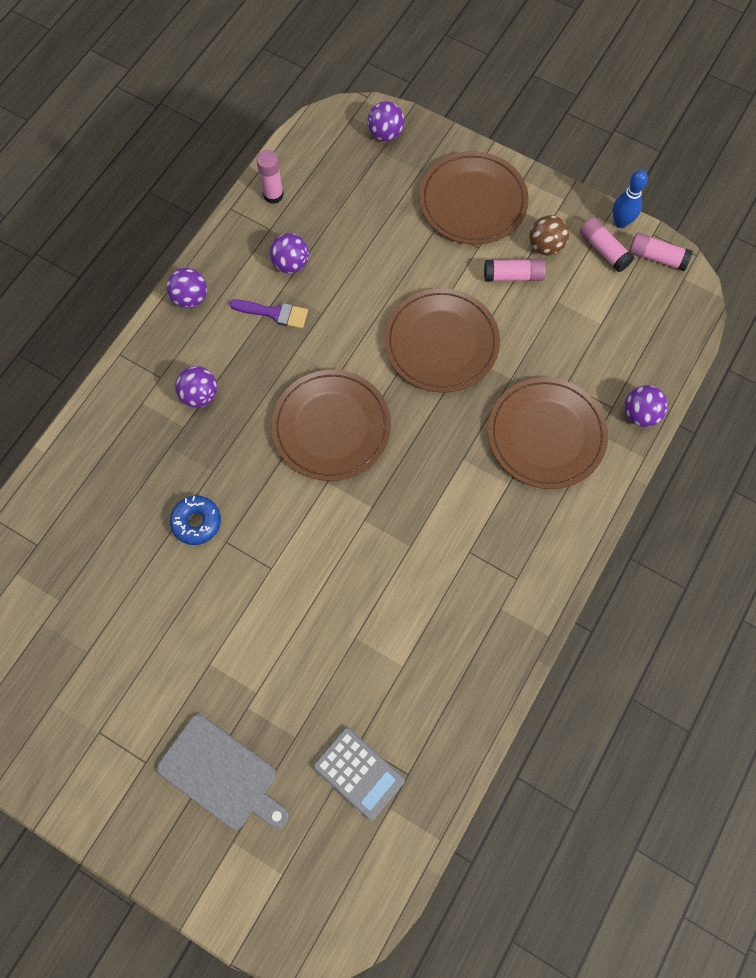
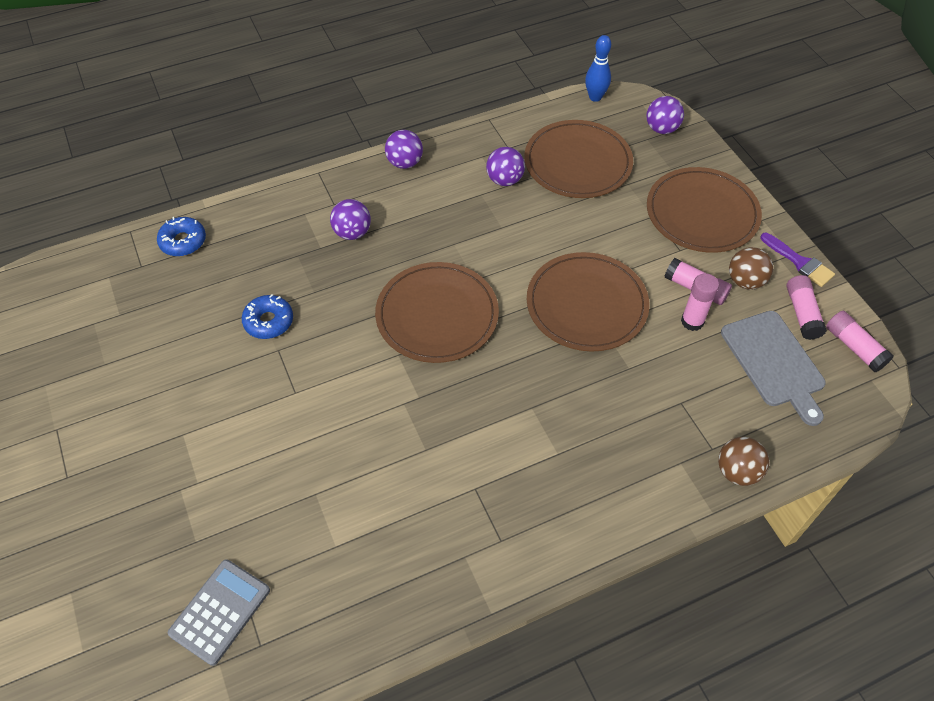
camera: 35 degrees right, 15 degrees down
(54, 497) = (183, 241): none -> blue donut
(221, 774) = (113, 529): grey cutting board -> grey cutting board (774, 362)
(273, 195) = (531, 126): pink glue stick -> pink glue stick (692, 321)
(274, 313) = (461, 207): purple brush -> purple brush (799, 262)
(358, 773) = (220, 611): grey calculator -> grey calculator turned 135 degrees counterclockwise
(546, 435) = (627, 434): brown plate -> brown plate (577, 163)
(620, 222) = (836, 300): blue bowling pin -> blue bowling pin (595, 97)
(640, 414) = (737, 471): purple ball -> brown ball

